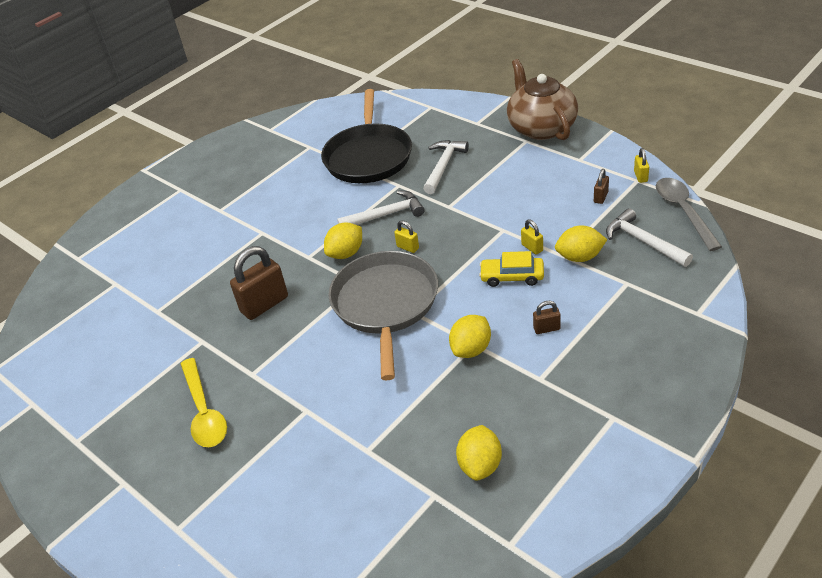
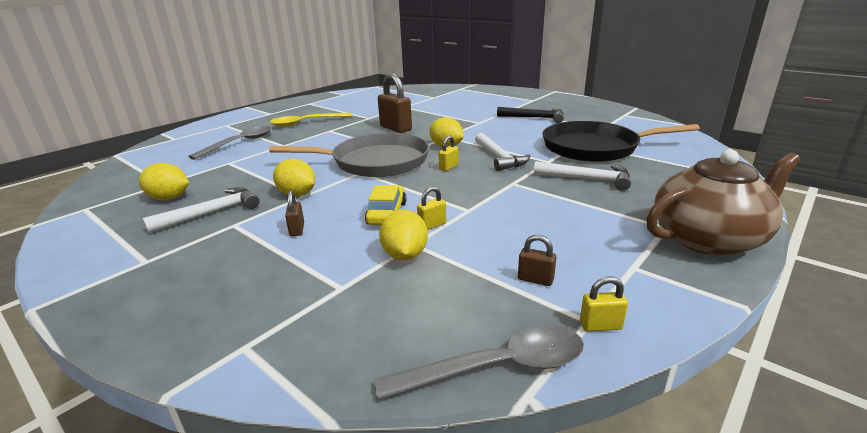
camera: 85 degrees right, 15 degrees down
(259, 190) = (534, 118): none -> black hammer
(287, 467) = (239, 143): none -> grey spoon
(643, 242) = (422, 311): white hammer -> white hammer (211, 213)

